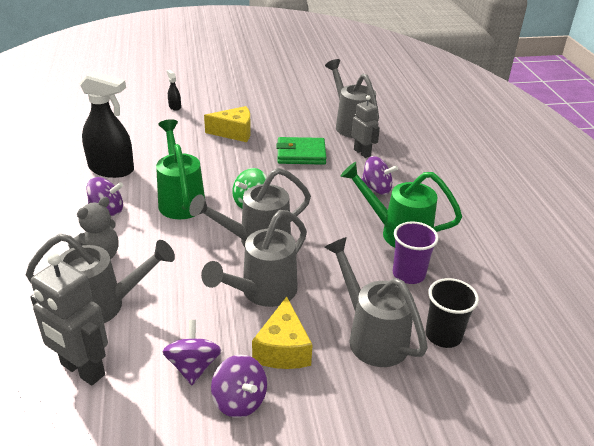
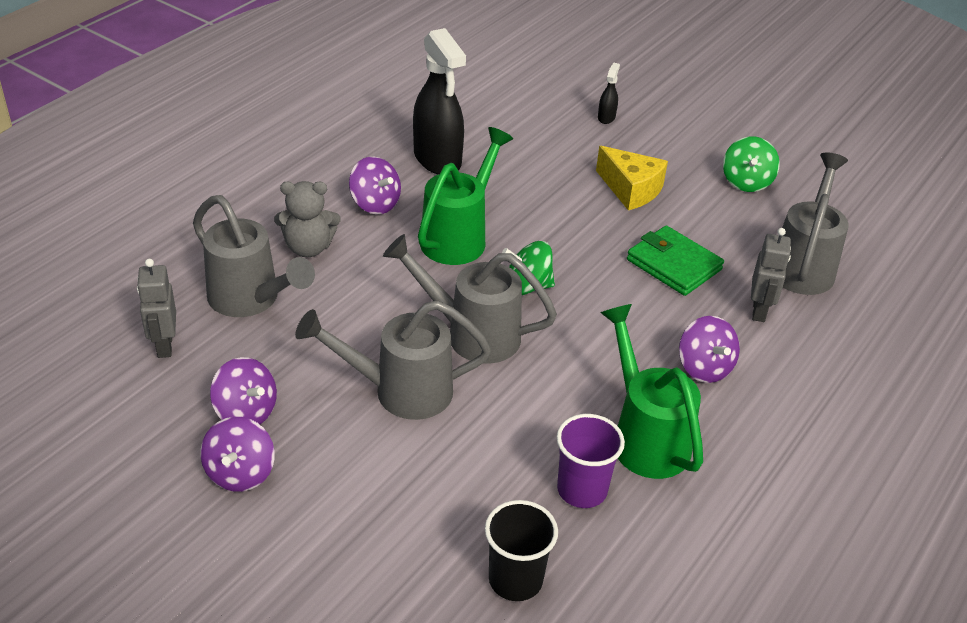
camera: 45 degrees right, 5 degrees up
(82, 370) = (164, 345): grey robot -> grey robot, size x0.64
(193, 366) = (246, 412): purple spinning top -> purple spinning top turned 90 degrees clockwise
(279, 104) = (746, 182): none -> green spinning top
(282, 349) = (339, 459): yellow cheese -> none
(371, 335) = (441, 517): grey watering can -> none

